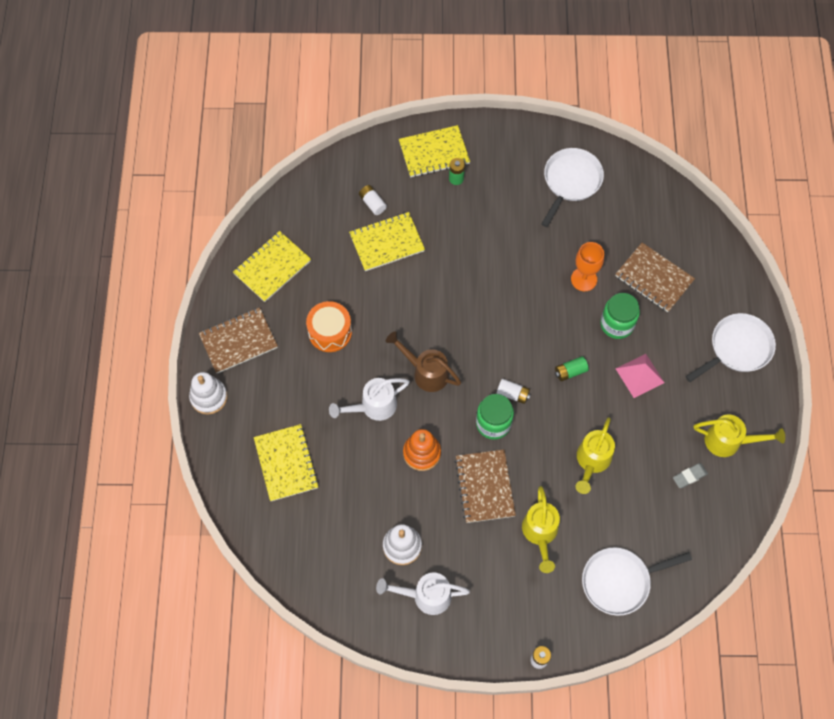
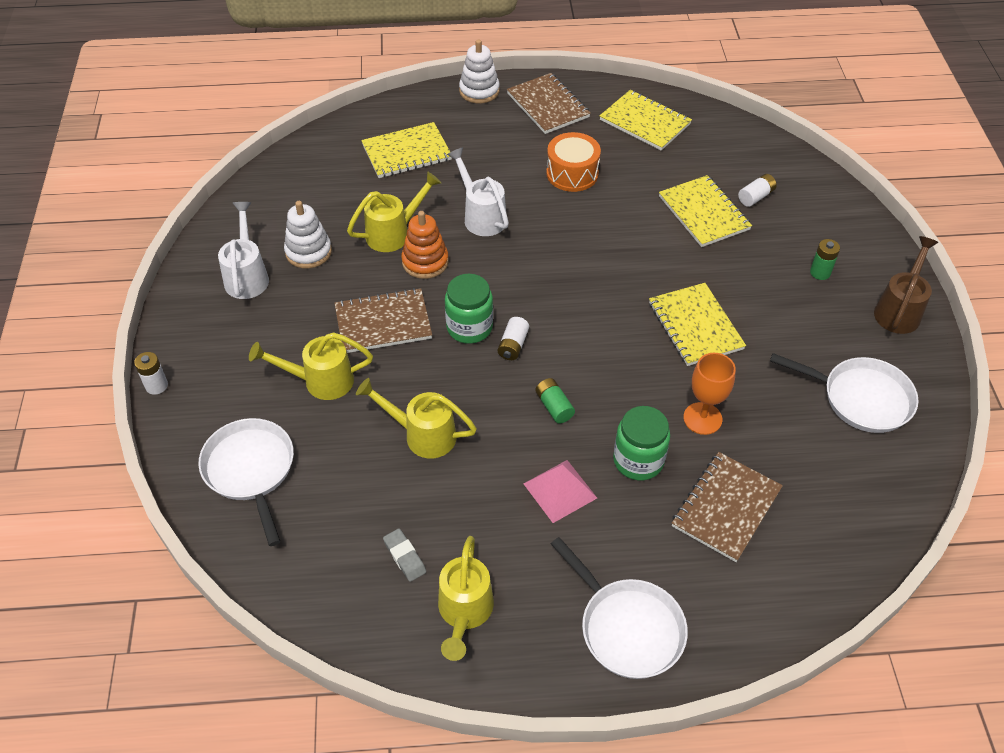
camera: 85 degrees right, 15 degrees down
(386, 476) = (394, 233): none -> yellow watering can
(426, 372) = (532, 259): brown watering can -> brown watering can (899, 310)
(434, 153) = (851, 248): yellow notebook -> yellow notebook (695, 326)

